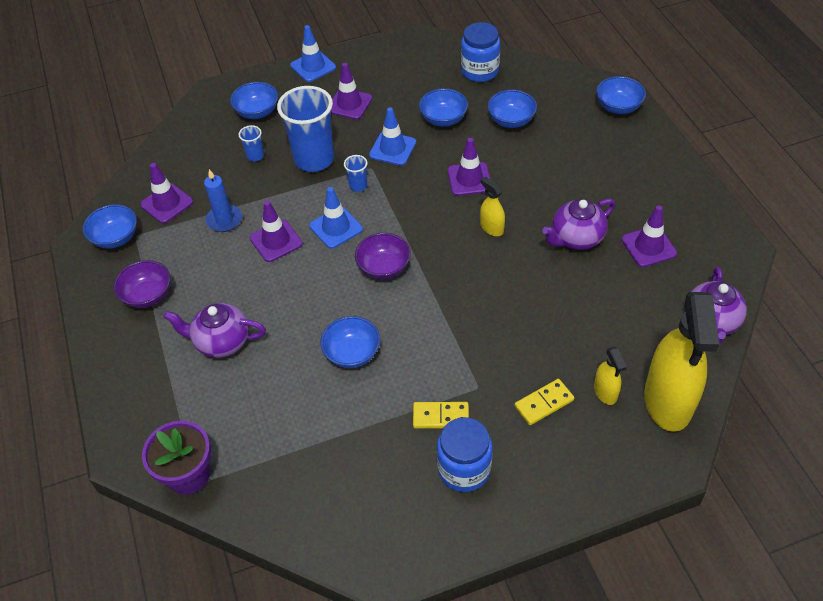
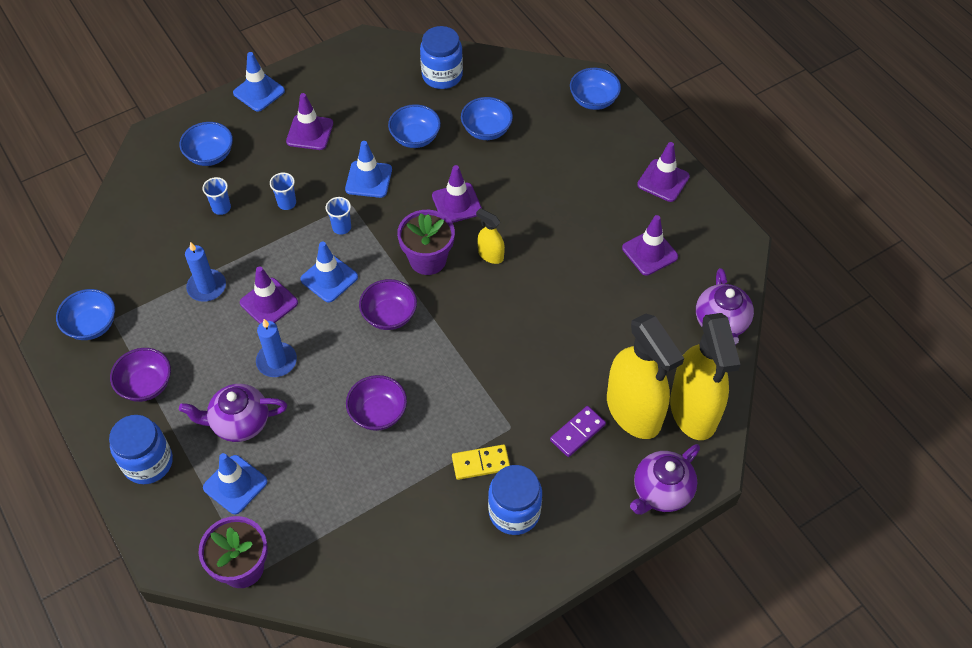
camera: 15 degrees left, 5 degrees up
(130, 364) = (148, 462): none -> blue jar
(167, 203) = (138, 277): purple traffic cone -> purple traffic cone (663, 181)
(202, 397) = (235, 484): none -> blue traffic cone
(270, 293) = (276, 361): none -> blue candle
(314, 159) = (287, 203): blue cup -> blue cup, size x0.43
(352, 353) = (378, 413): blue bowl -> purple bowl
(431, 224) = (428, 259): none -> purple flower pot
(544, 403) = (577, 432): yellow domino -> purple domino
(576, 238) = (577, 254): purple teapot -> purple teapot (661, 492)
(605, 392) = (633, 411): yellow spray bottle -> yellow spray bottle, size x2.26

